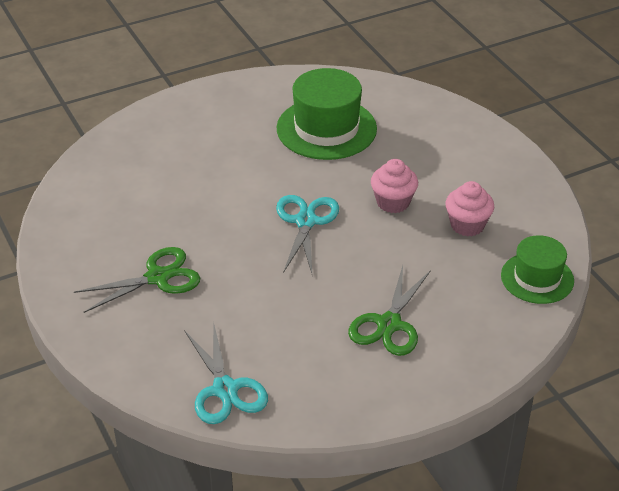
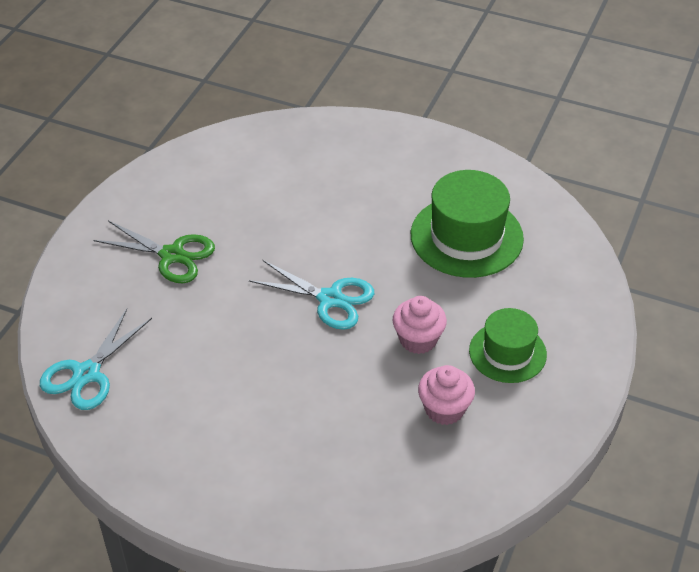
camera: 50 degrees right, 5 degrees up
(306, 221) = (330, 299): turquoise scissors -> turquoise scissors turned 60 degrees clockwise
(389, 324) = (258, 431): green scissors -> none
(537, 278) = (426, 503): green hat -> green hat (507, 352)

